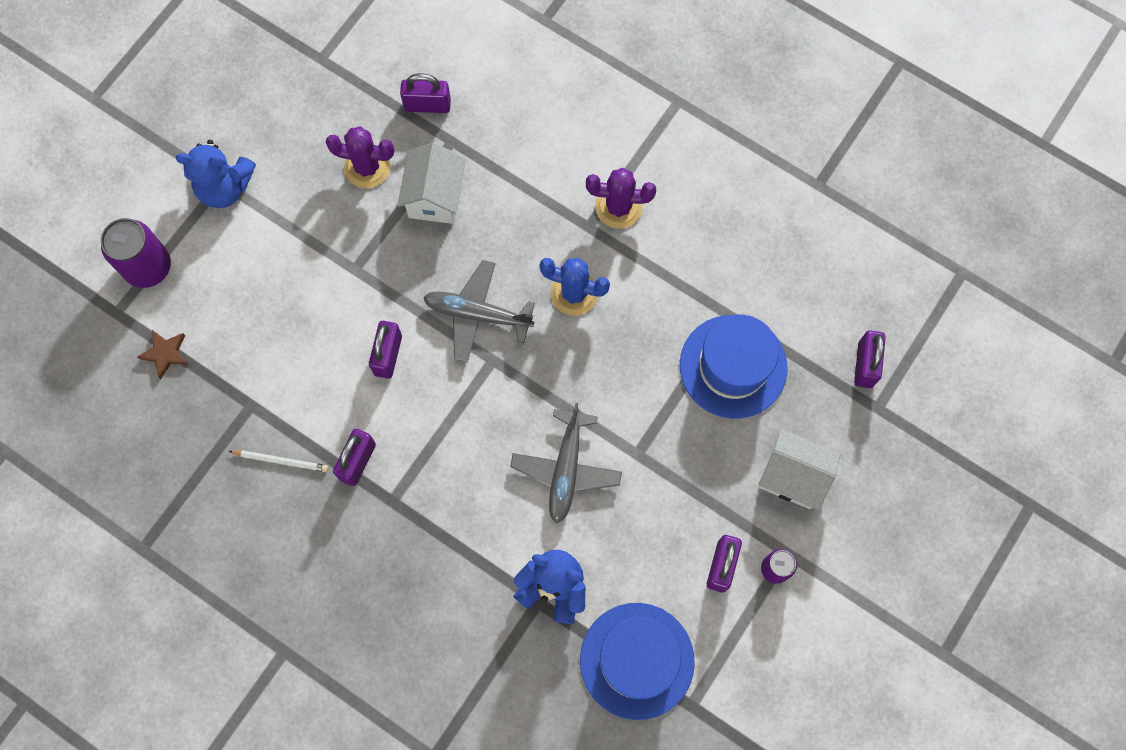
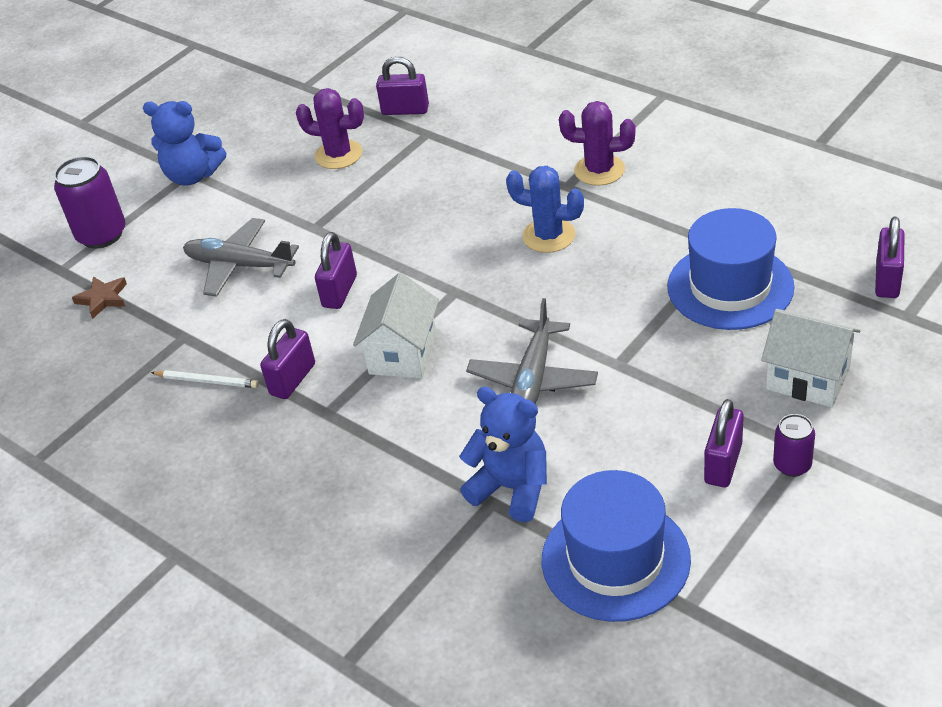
camera: 10 degrees right, 30 degrees down
(435, 197) = (405, 172): white house -> white house (403, 354)
(477, 314) = (441, 256): grey plane -> grey plane (239, 265)

